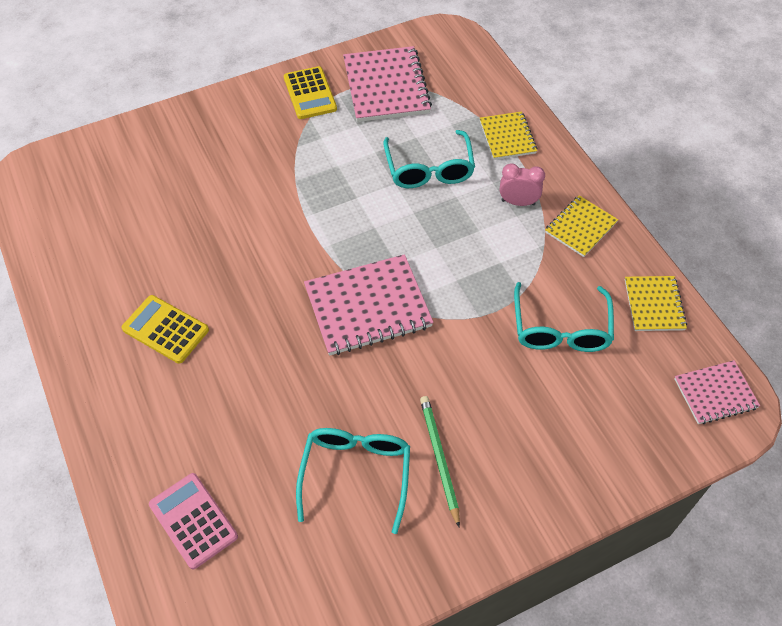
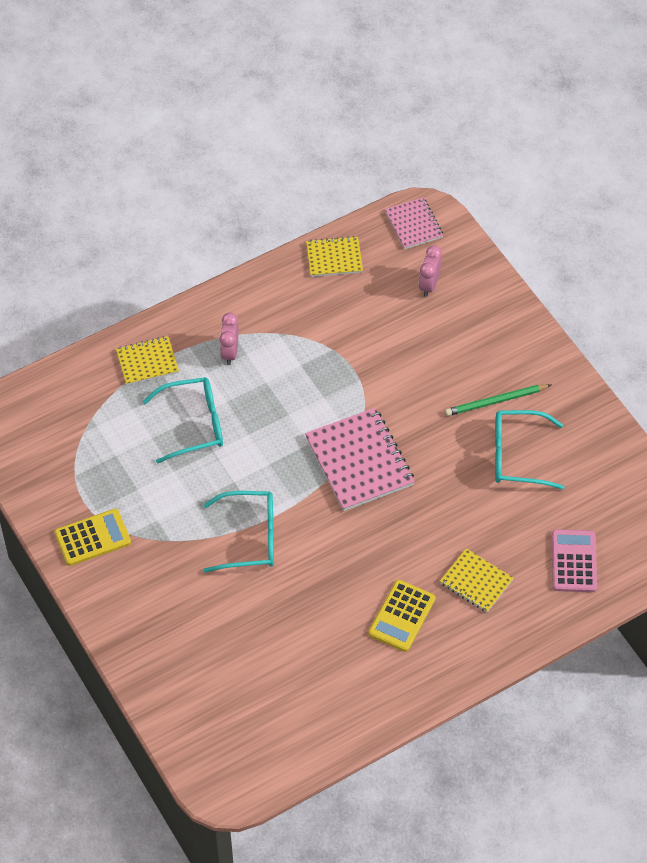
camera: 95 degrees left, 0 degrees up
(193, 520) = (574, 561): pink calculator -> pink calculator turned 135 degrees clockwise
(386, 86) = (80, 469): pink notebook -> none
(560, 329) = (366, 322): turquoise glasses -> turquoise glasses (250, 538)
(580, 227) = (255, 306): yellow notebook -> yellow notebook (476, 582)
(619, 401) = (429, 285): none -> pink clock

